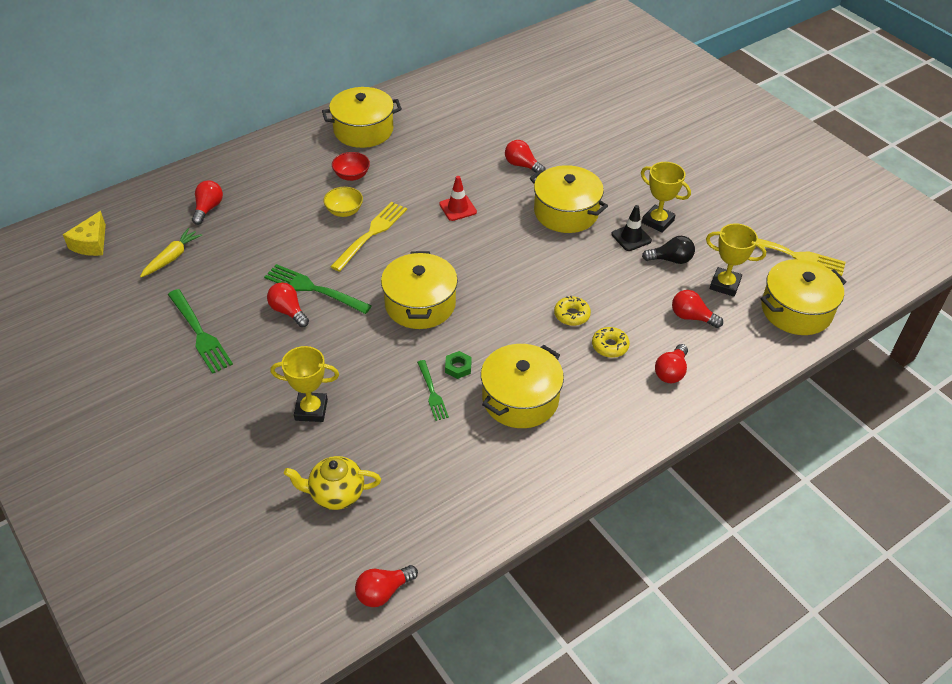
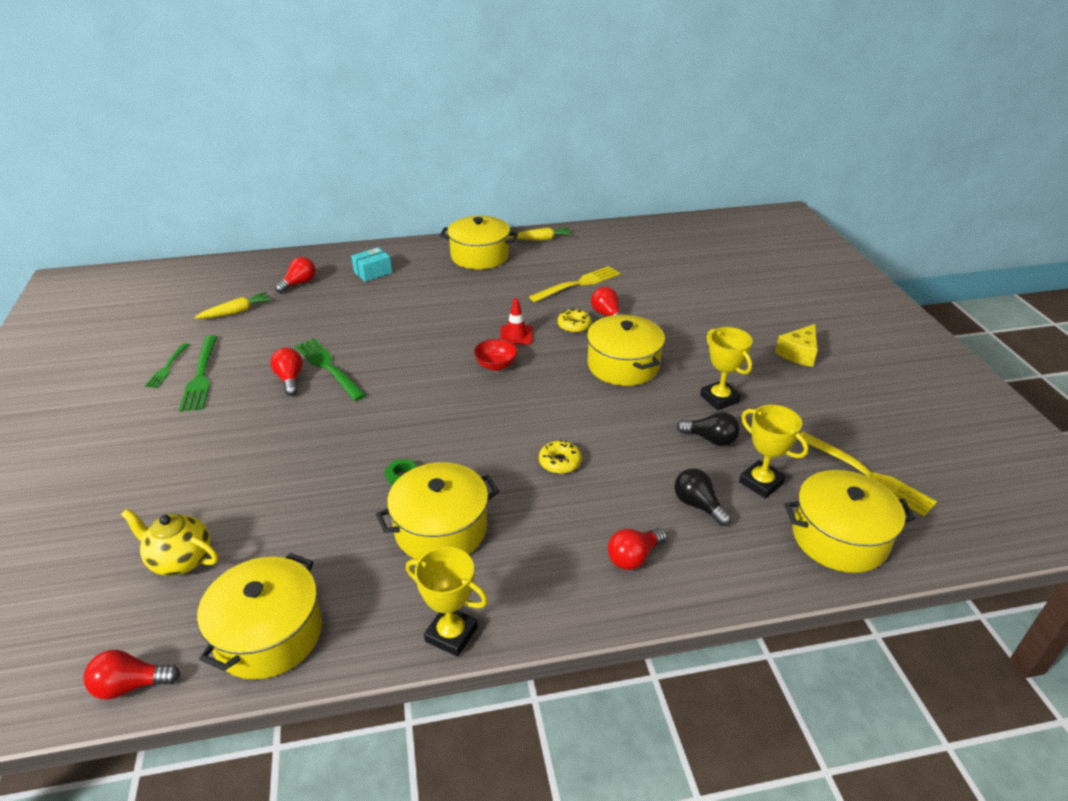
camera: 25 degrees right, 10 degrees down
(91, 243) = (187, 286): yellow cheese -> yellow cheese (798, 353)
(272, 176) = (373, 272): none -> turquoise box
(311, 410) = (231, 471): yellow trophy -> yellow trophy (451, 634)
(344, 211) = (410, 313): yellow bowl -> none
(351, 175) = (440, 287): red bowl -> red bowl (496, 365)
(371, 234) = (418, 336): yellow fork -> yellow fork (578, 284)
(408, 95) = (541, 239): none -> yellow carrot
(420, 304) = (413, 407): yellow pot -> yellow pot (269, 634)
(432, 392) = (357, 492): green fork -> green fork (167, 367)
(610, 346) = (580, 506): yellow donut -> yellow donut (574, 325)
(631, 237) = (678, 406): black traffic cone -> none
(691, 317) = (698, 505): red light bulb -> black light bulb

